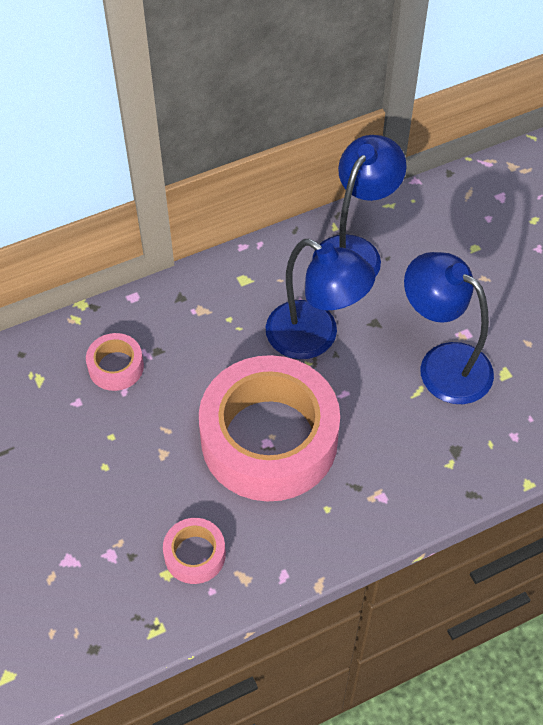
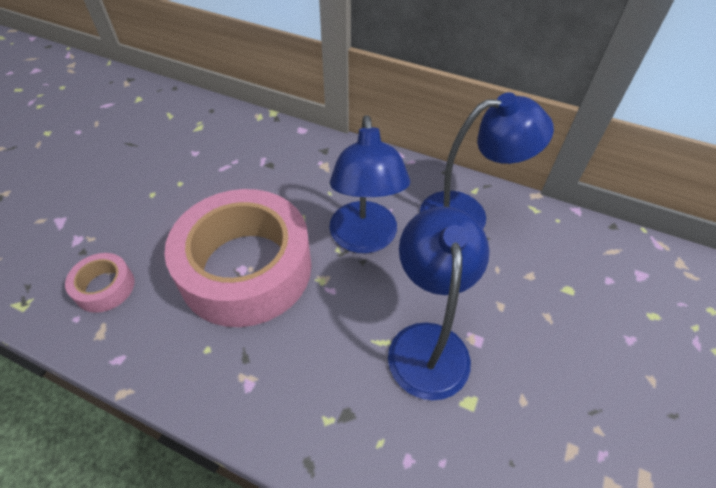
camera: 50 degrees right, 5 degrees down
(116, 367) = (238, 153): pink tape -> none

